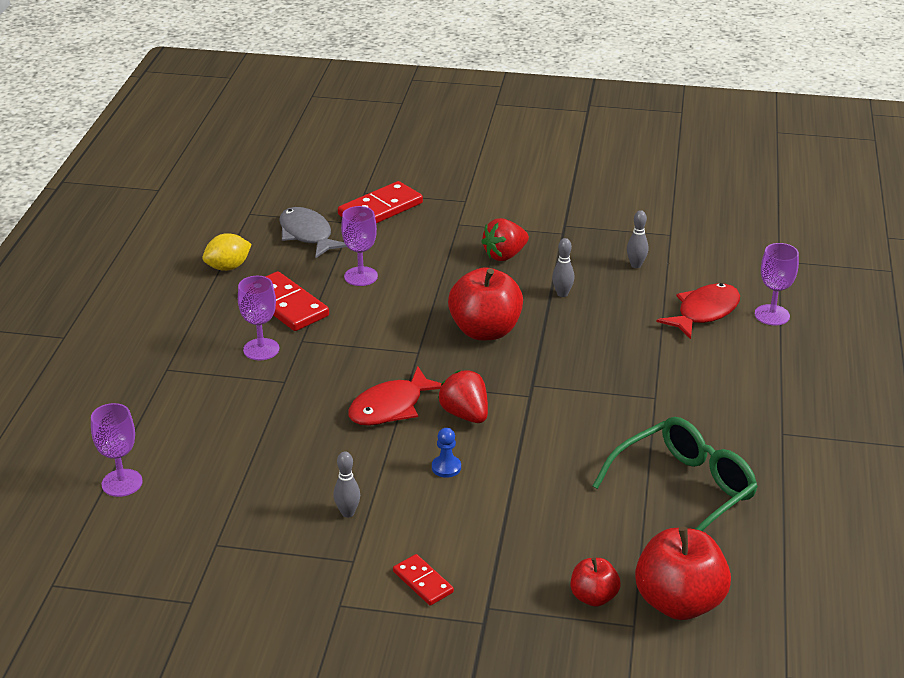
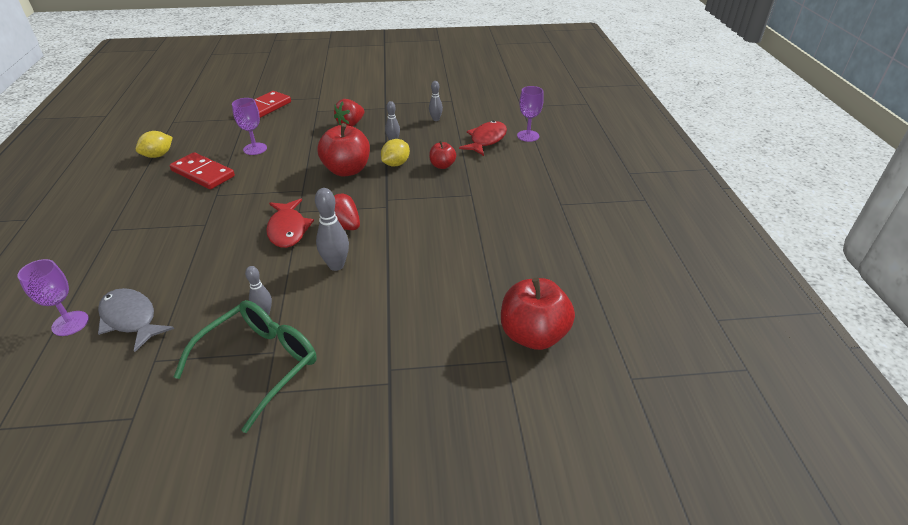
camera: 15 degrees left, 5 degrees up
(261, 349) = (185, 205): purple goblet -> none
(307, 235) = (215, 129): grey fish -> grey fish (131, 319)
(391, 407) = (288, 229): red fish -> red fish turned 45 degrees counterclockwise
(423, 582) = (333, 358): red domino -> none
(446, 467) = (336, 265): blue pawn -> grey bowling pin
(557, 332) = (396, 164): none -> yellow lemon
(593, 597) = (469, 344): red apple -> red apple (442, 165)
(684, 490) = (510, 252): green glasses -> green glasses (260, 363)

